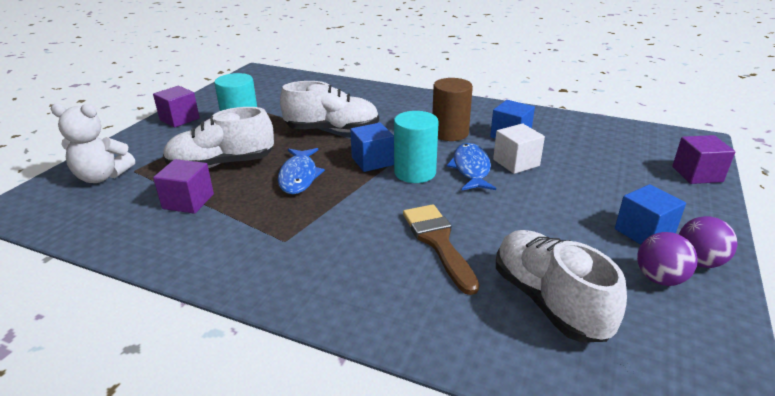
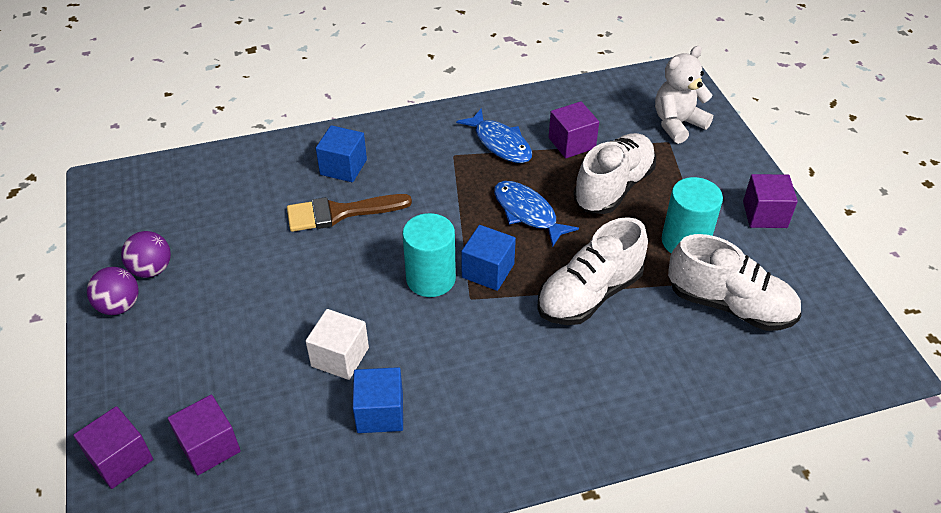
camera: 140 degrees right, 15 degrees up
(438, 242) = (340, 213): brown brush -> brown brush turned 135 degrees clockwise
(450, 133) = (456, 372): brown cylinder -> none
(471, 169) = (380, 317): blue fish -> blue fish (500, 143)
(548, 301) = (230, 207): white shoe -> white shoe (730, 305)
(629, 159) = (209, 447): none -> purple cube
(644, 232) = (172, 317): blue cube -> blue cube (343, 167)

